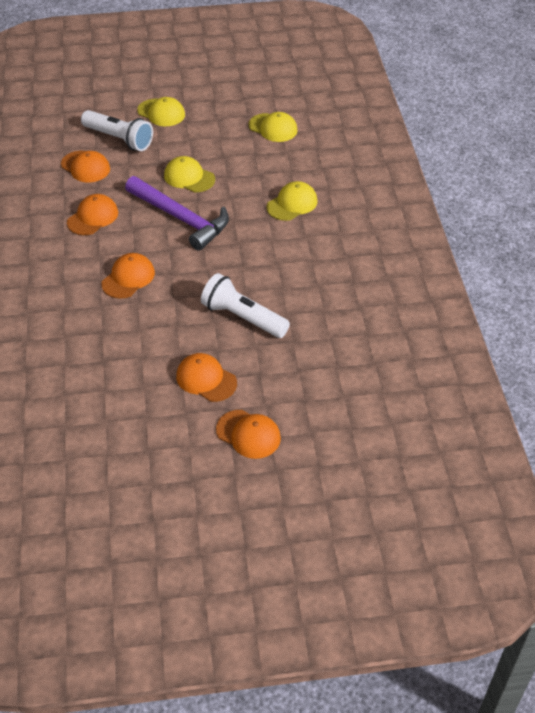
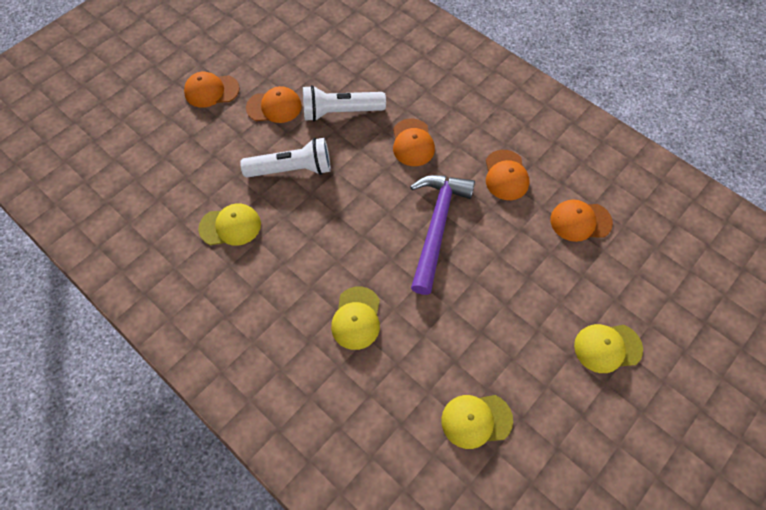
camera: 140 degrees right, 15 degrees up
(119, 139) = (597, 277): white flashlight -> white flashlight (340, 112)
(181, 218) = (436, 226): purple hammer -> purple hammer turned 105 degrees clockwise
(189, 177) = (481, 278): yellow cap -> yellow cap (230, 226)

